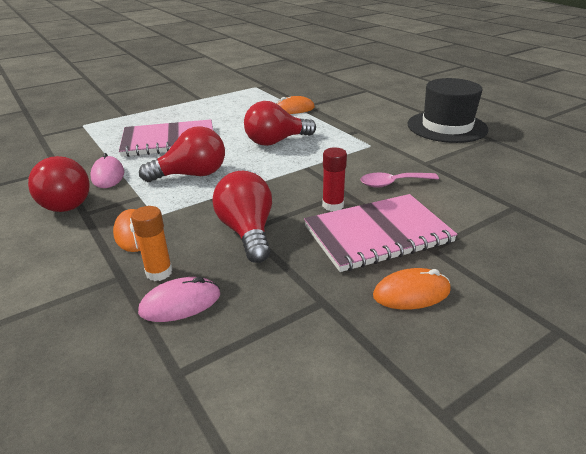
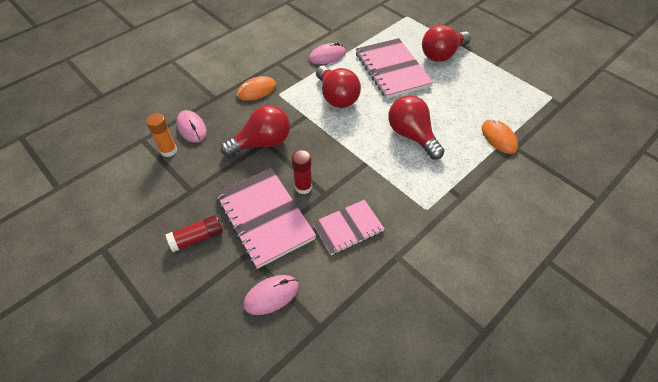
camera: 80 degrees right, 20 degrees up
(66, 202) = (289, 50): red light bulb -> red light bulb (442, 54)
(159, 272) = (218, 112): orange glue stick -> orange glue stick (168, 150)
(392, 183) = (348, 228): pink spoon -> pink notebook
(411, 293) = (197, 237): orange mouse -> red glue stick
(447, 127) = (505, 285): black hat -> none
(486, 234) = (271, 295): none -> pink mouse

